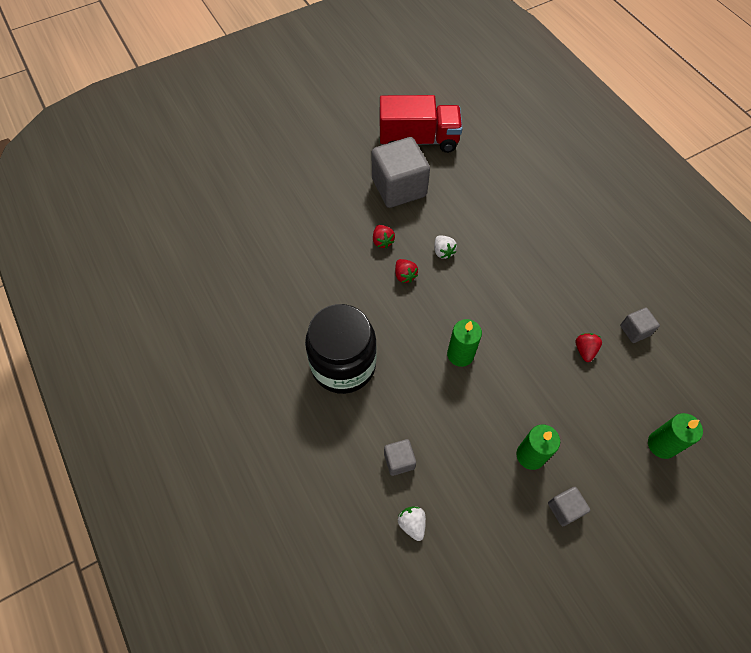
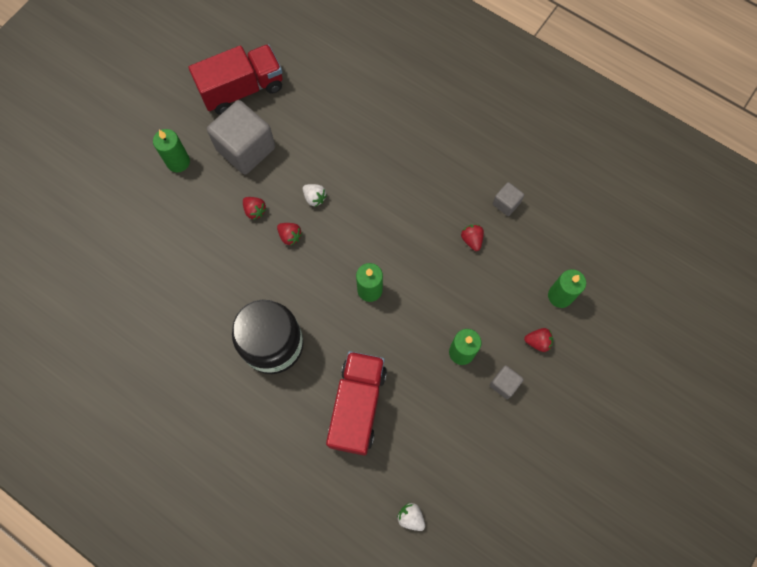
camera: 25 degrees left, 10 degrees up
(334, 176) = (178, 162): none -> green candle
(399, 460) = (357, 406): grey cube -> red truck
(412, 524) = (390, 453): white strawberry -> white strawberry (411, 517)
(619, 481) = (538, 342): none -> red strawberry

